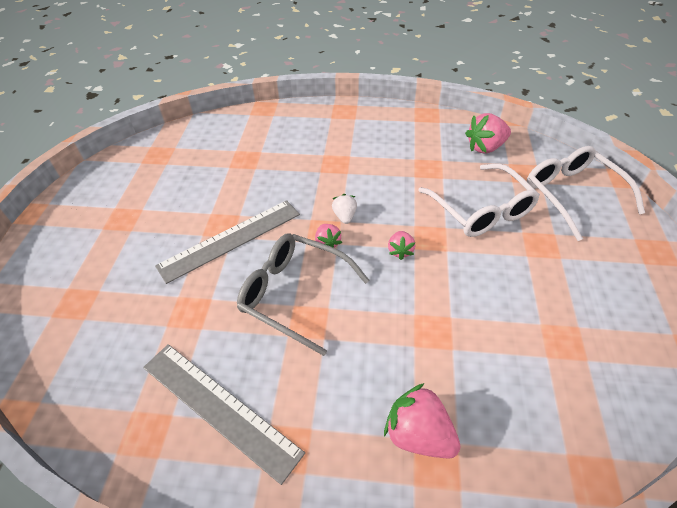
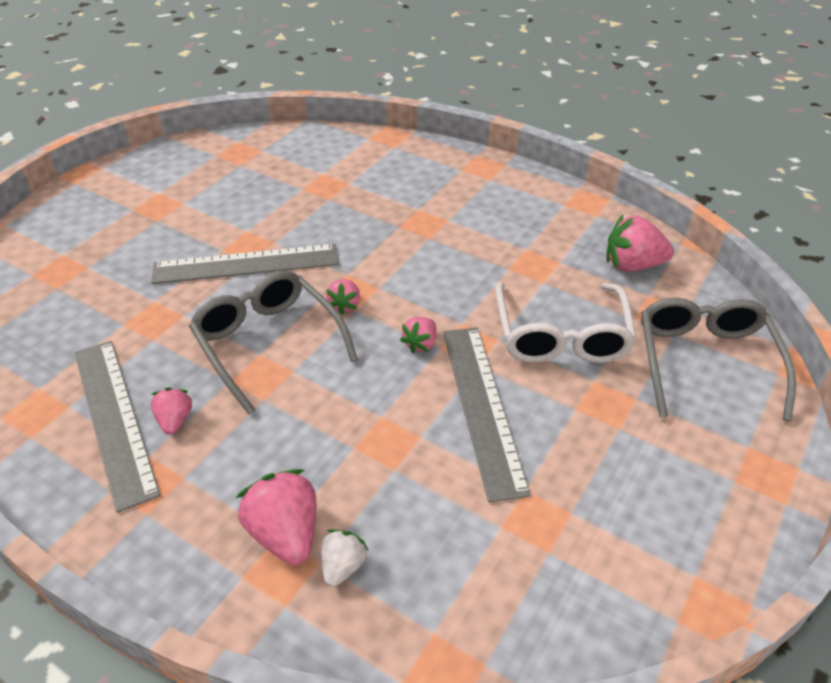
camera: 25 degrees right, 5 degrees down
(270, 386) = (175, 420): none -> pink strawberry
(345, 216) = (387, 284): white strawberry -> white strawberry (343, 566)
(472, 279) = (482, 406): none -> grey ruler
(572, 195) = (705, 363): white glasses -> grey glasses

